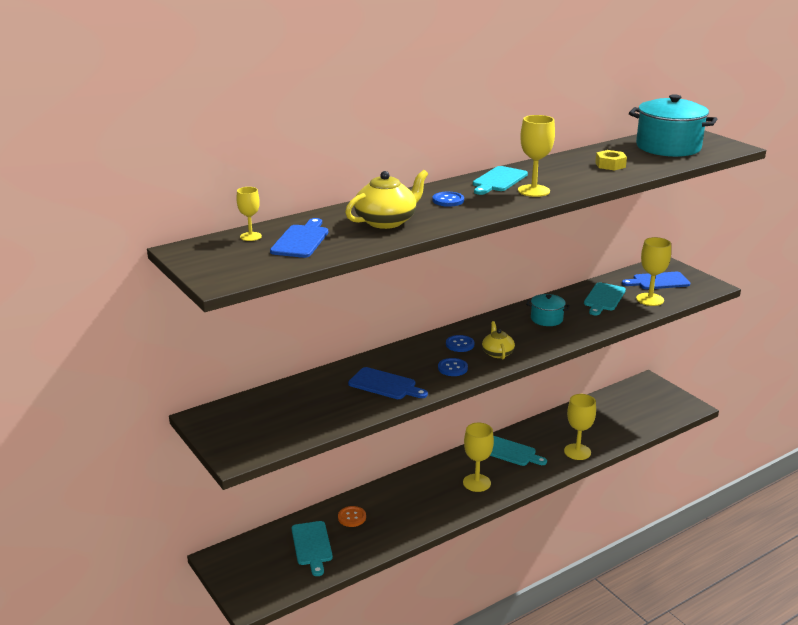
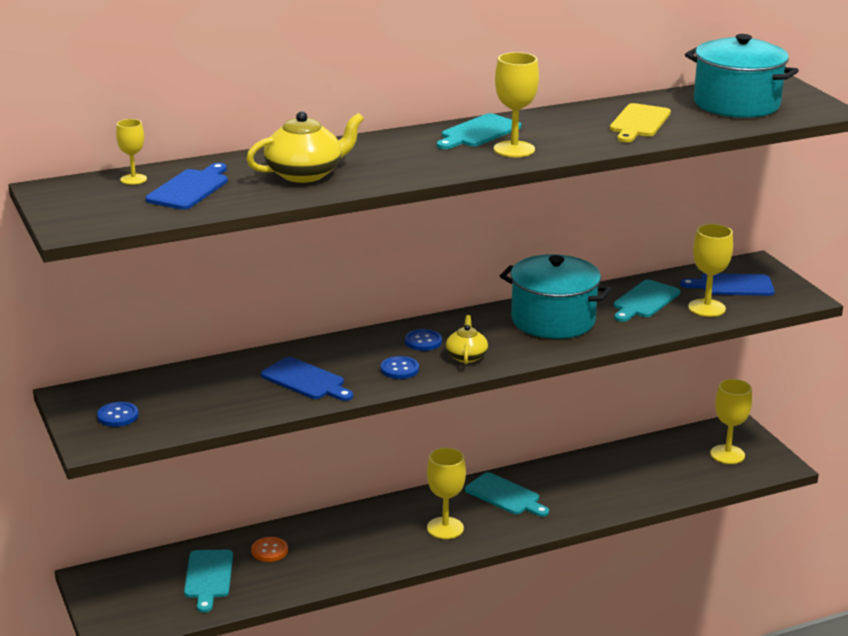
camera: 10 degrees right, 0 degrees up
(448, 200) = (397, 153): blue button -> blue button (118, 416)
(546, 319) = (553, 320): turquoise pot -> turquoise pot, size x1.97
(577, 452) = (595, 505): yellow goblet -> yellow goblet (727, 454)
(610, 165) = (639, 122): yellow nut -> yellow cutting board

